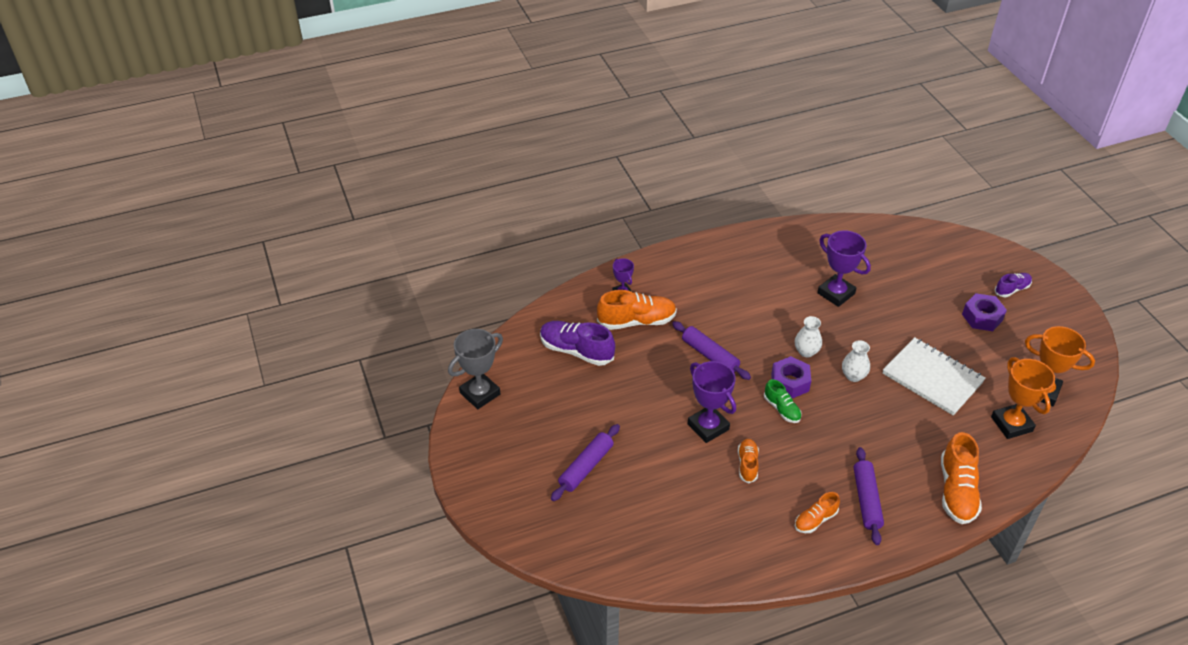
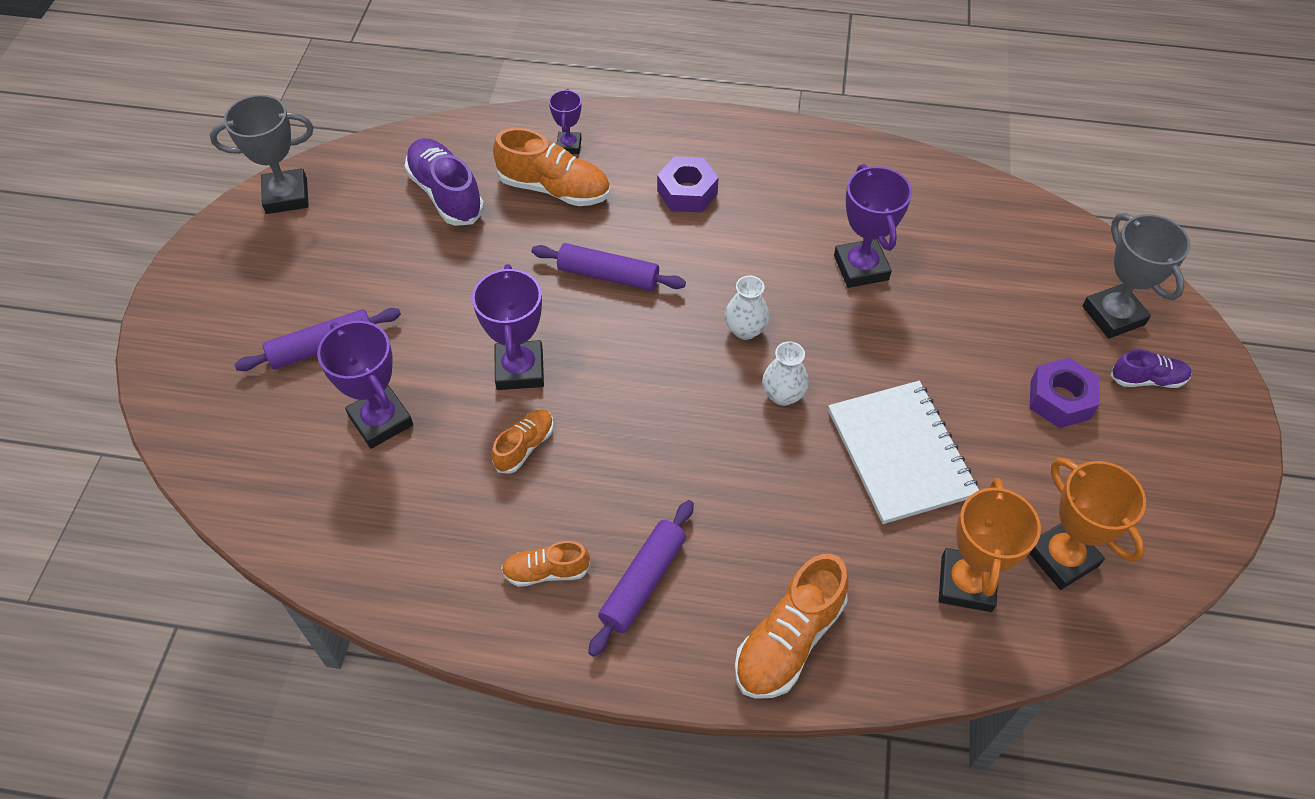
camera: 30 degrees right, 10 degrees up
(657, 489) = (381, 420): none -> purple trophy
(710, 355) = (608, 275): purple rolling pin -> purple rolling pin turned 60 degrees counterclockwise
(782, 409) = (639, 393): green shoe -> none
(790, 382) = (684, 362): purple nut -> purple nut (687, 192)
(972, 265) = (1113, 315): none -> grey trophy

